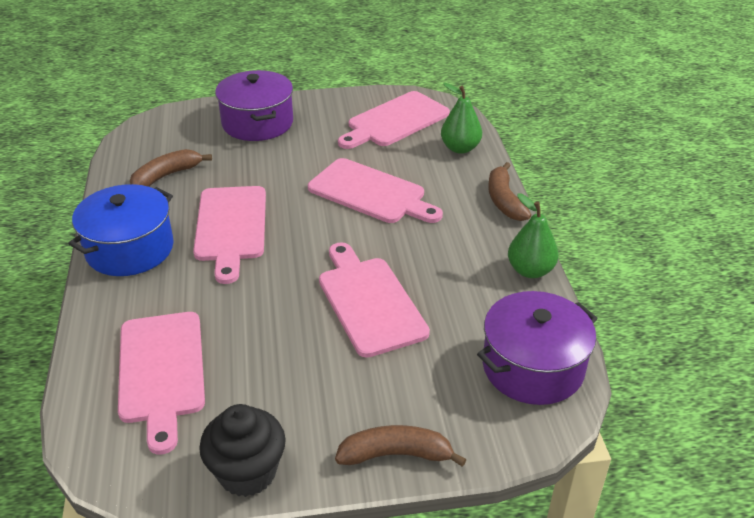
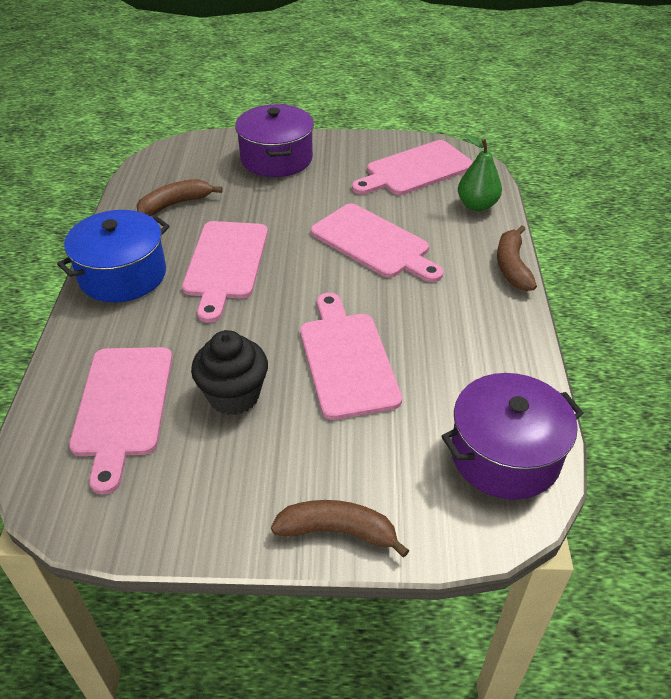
camera: 10 degrees right, 5 degrees up
(247, 472) = (181, 527): black cupcake -> black cupcake (234, 395)
(530, 270) = (524, 346): green pear -> none

